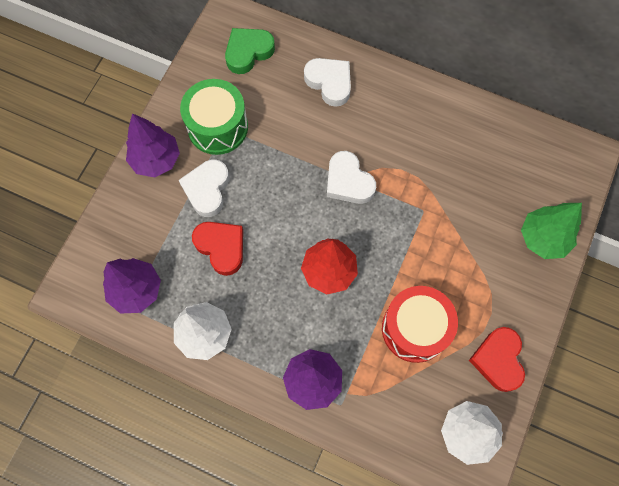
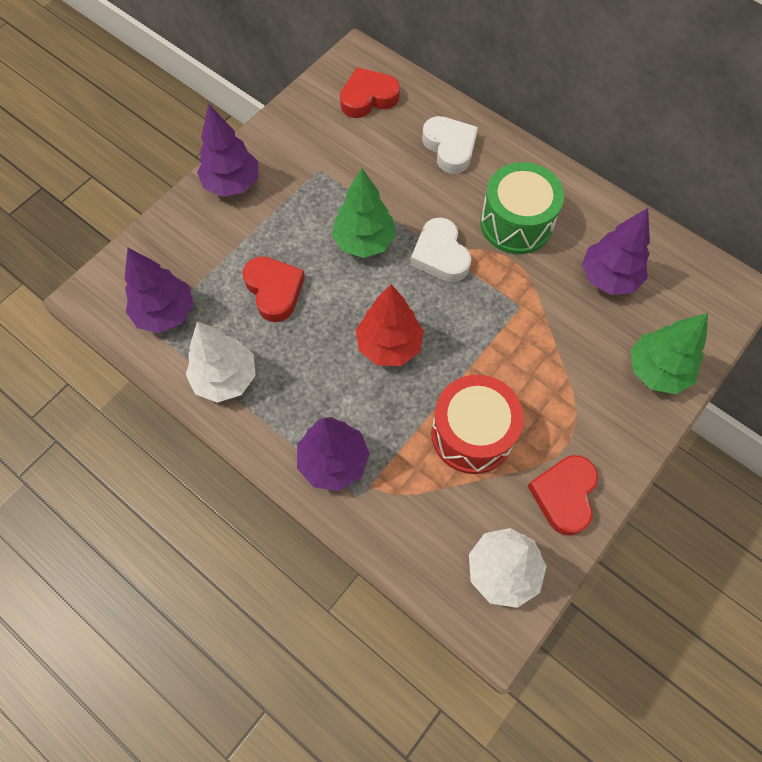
camera: 15 degrees right, 5 degrees down
(207, 189) = (278, 226): white heart -> none
(217, 127) = (310, 165): green drum -> green drum (516, 223)
(248, 52) = (368, 97): green heart -> red heart
(282, 185) = (364, 242): none -> green tree
(487, 168) = (608, 278): none -> purple tree

